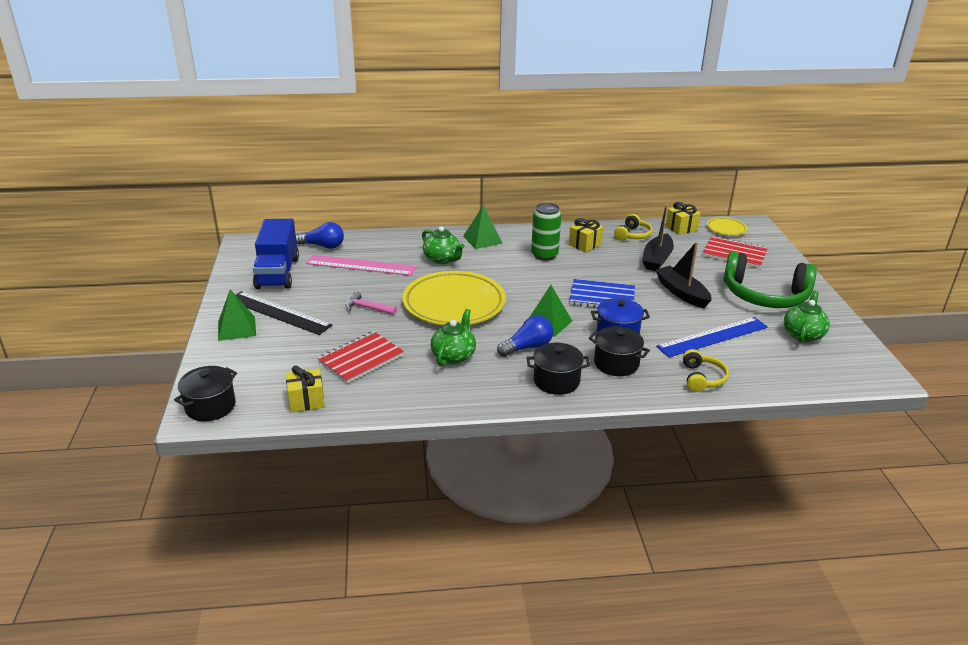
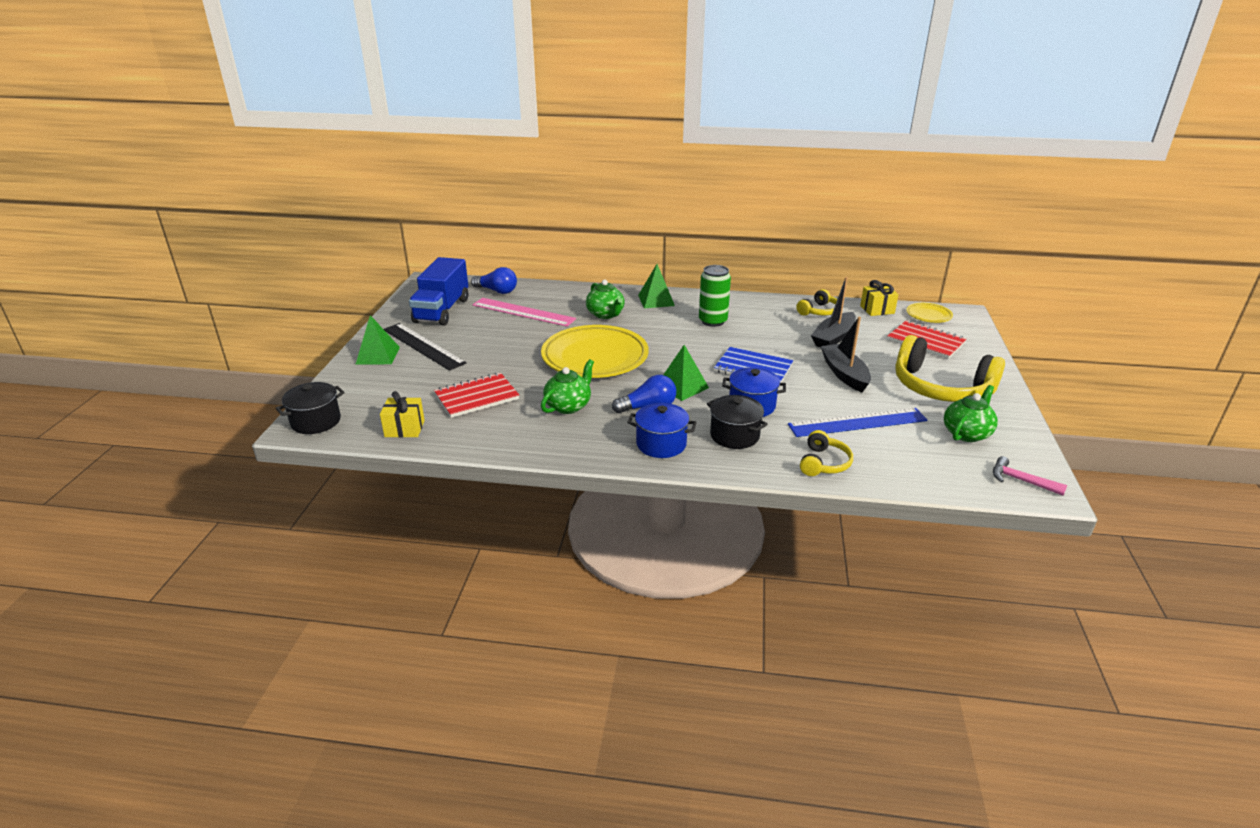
camera: 15 degrees right, 0 degrees up
(367, 308) = (508, 351): pink hammer -> pink hammer (1021, 480)
(556, 381) = (661, 444): black pot -> blue pot
(585, 244) = (761, 315): yellow gift -> none
(765, 295) = (940, 387): green headphones -> yellow headphones

